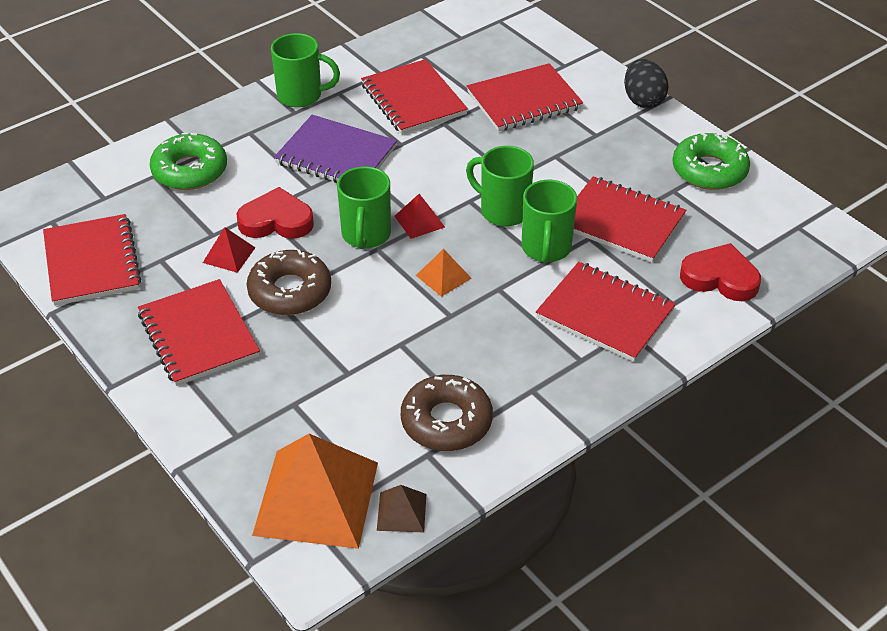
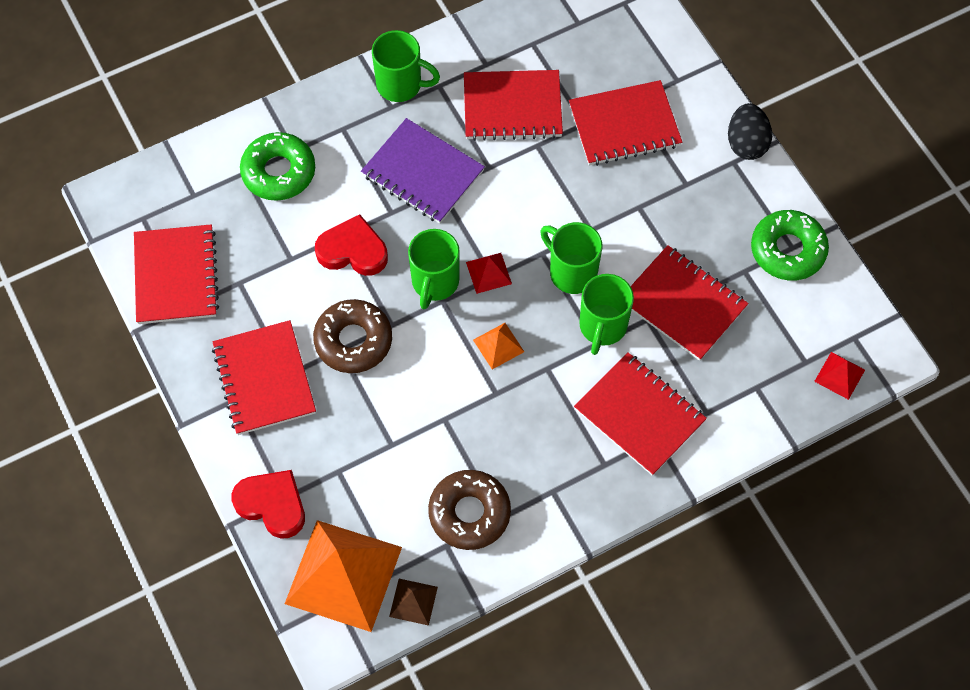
camera: 10 degrees right, 20 degrees up
(229, 255) = (303, 286): red pyramid -> red pyramid (839, 375)
(413, 100) = (512, 107): red notebook -> red notebook turned 75 degrees counterclockwise
(720, 278) = (759, 389): red heart -> red heart (272, 505)

